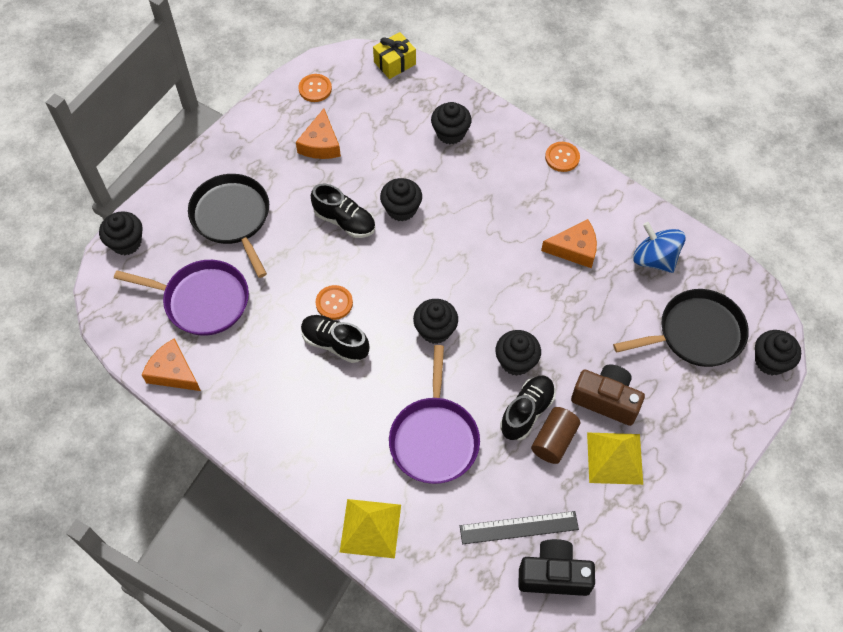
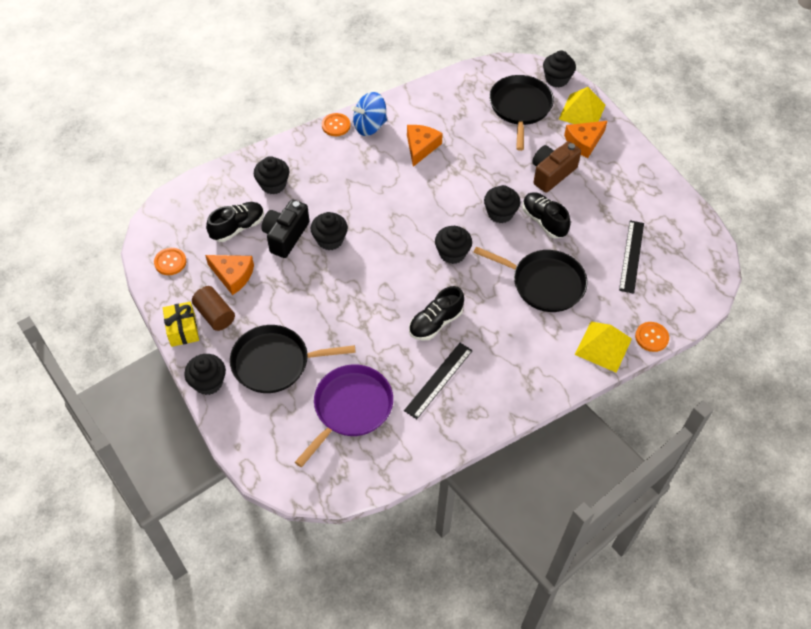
camera: 70 degrees left, 5 degrees down
(126, 242) = (258, 455): black cupcake -> black cupcake (208, 382)
(173, 372) = (412, 449): orange cheese -> orange cheese (584, 142)
(263, 370) = (438, 380): none -> black ruler
(334, 303) = (397, 312): orange button -> orange button (651, 337)
(344, 221) = (321, 282): black shoe -> black shoe (237, 227)
(394, 63) = (178, 198): yellow gift -> yellow gift (183, 330)
(434, 438) = (544, 283): purple pan -> black pan
(554, 440) = (572, 213): brown cylinder -> brown cylinder (215, 315)
(554, 575) = (672, 248): black camera -> black camera (285, 236)
(614, 458) = (597, 185): yellow pyramid -> yellow pyramid (582, 112)
(654, 259) = (451, 106): blue spinning top -> blue spinning top (369, 126)

